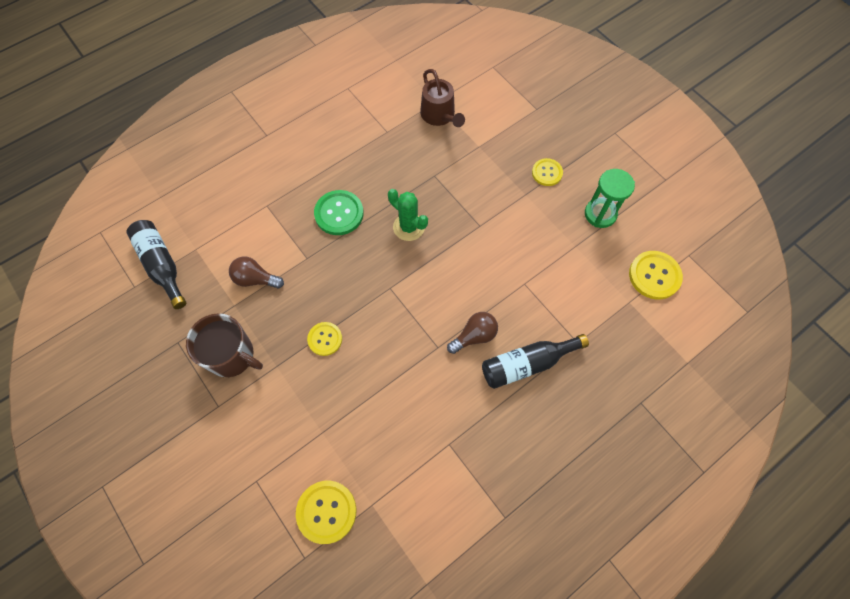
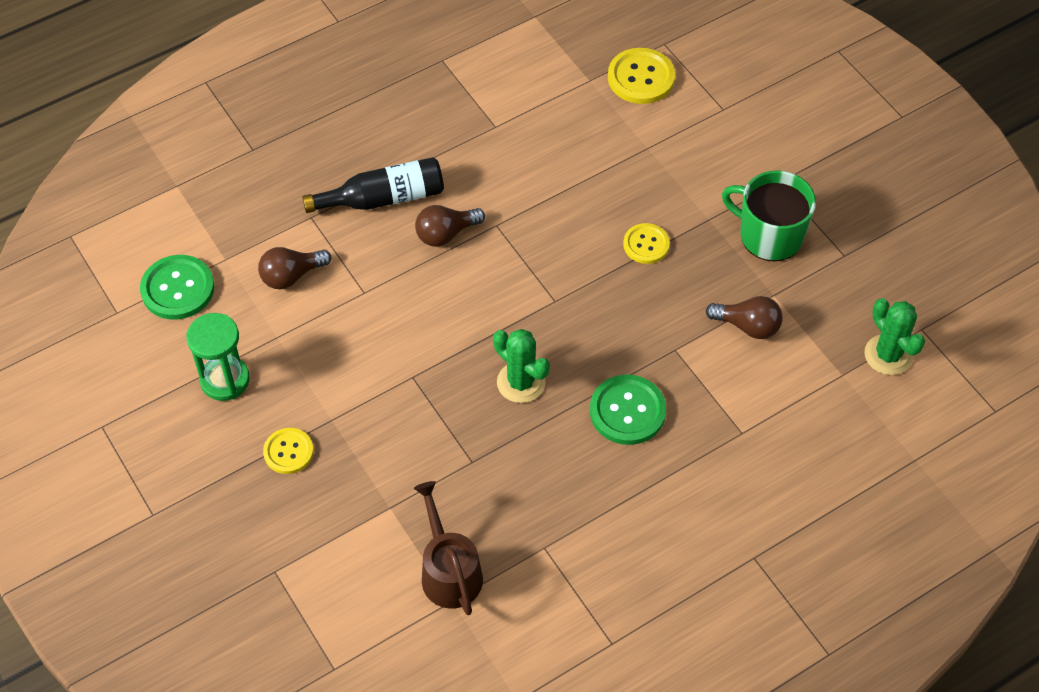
camera: 175 degrees left, 10 degrees down
(162, 265) = (888, 355): black bottle -> green cactus
(231, 355) = (769, 235): brown mug -> green mug
(578, 292) = (291, 276): none -> brown light bulb
(654, 276) = (177, 289): yellow button -> green button

